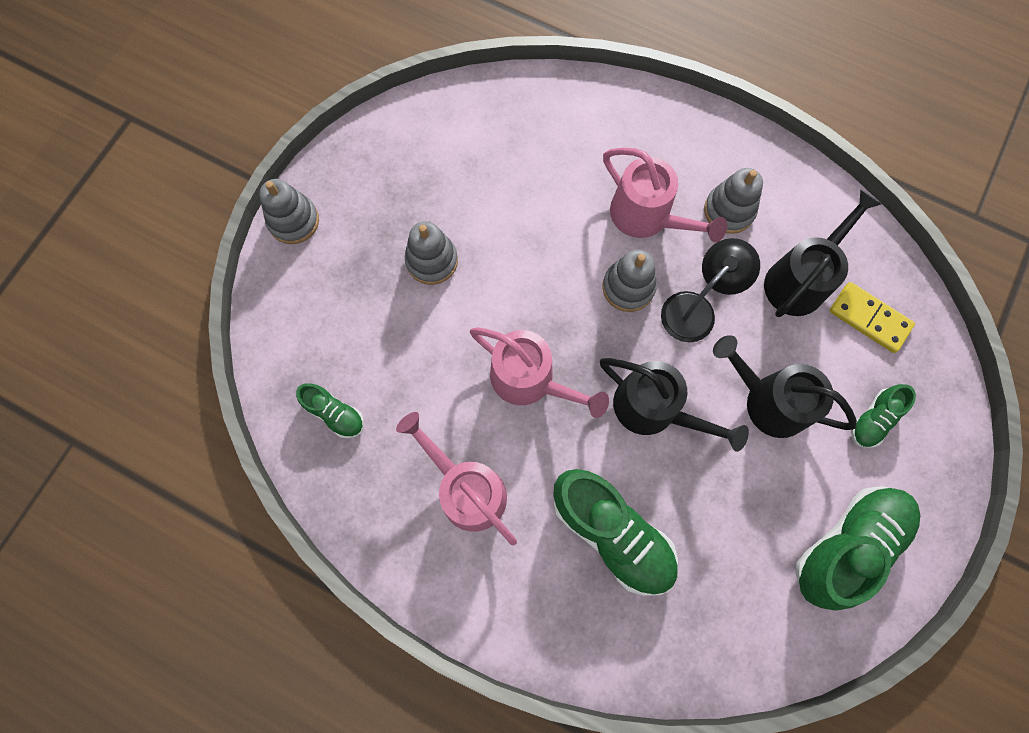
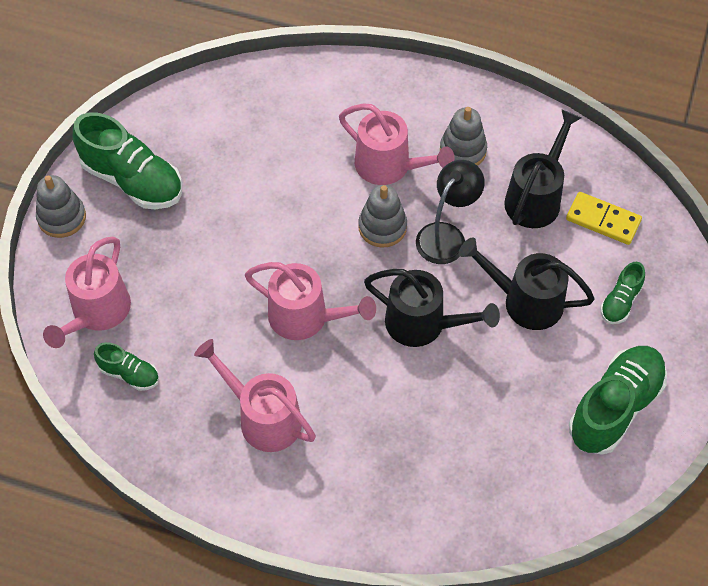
camera: 10 degrees left, 15 degrees down
(312, 338) = (97, 313): none -> pink watering can
(432, 261) = (198, 232): grey stacking toy -> none
(612, 533) = (403, 432): green shoe -> green shoe (133, 180)

